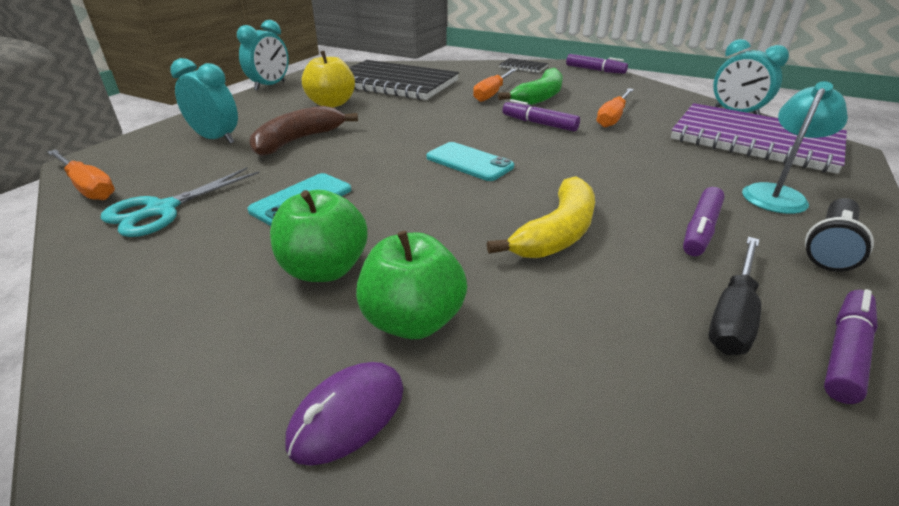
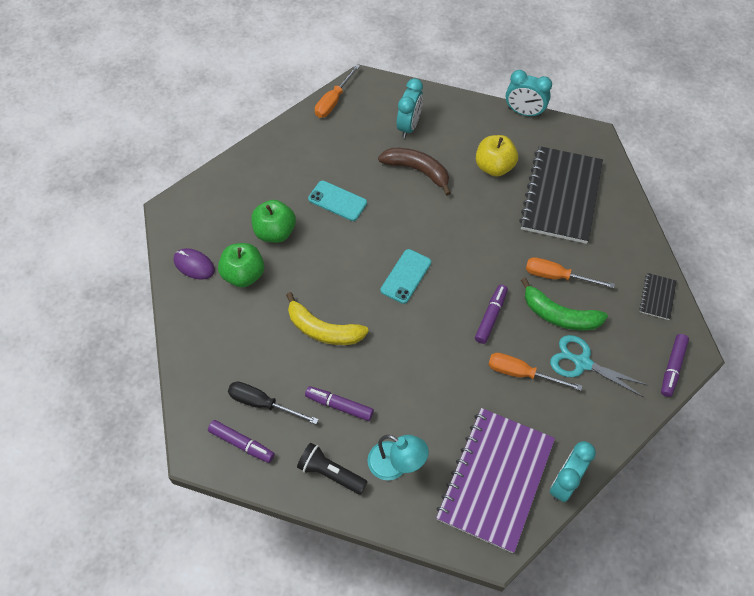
camera: 80 degrees right, 25 degrees up
(162, 210) = (316, 145): turquoise scissors -> turquoise scissors (582, 363)

